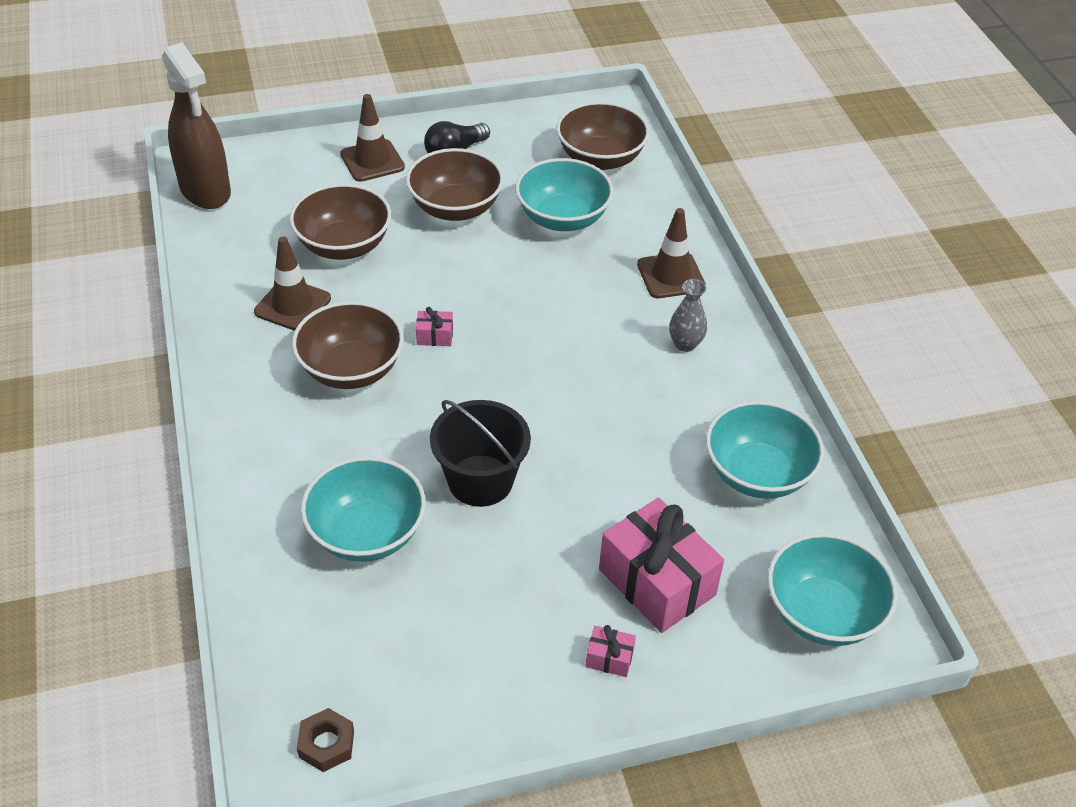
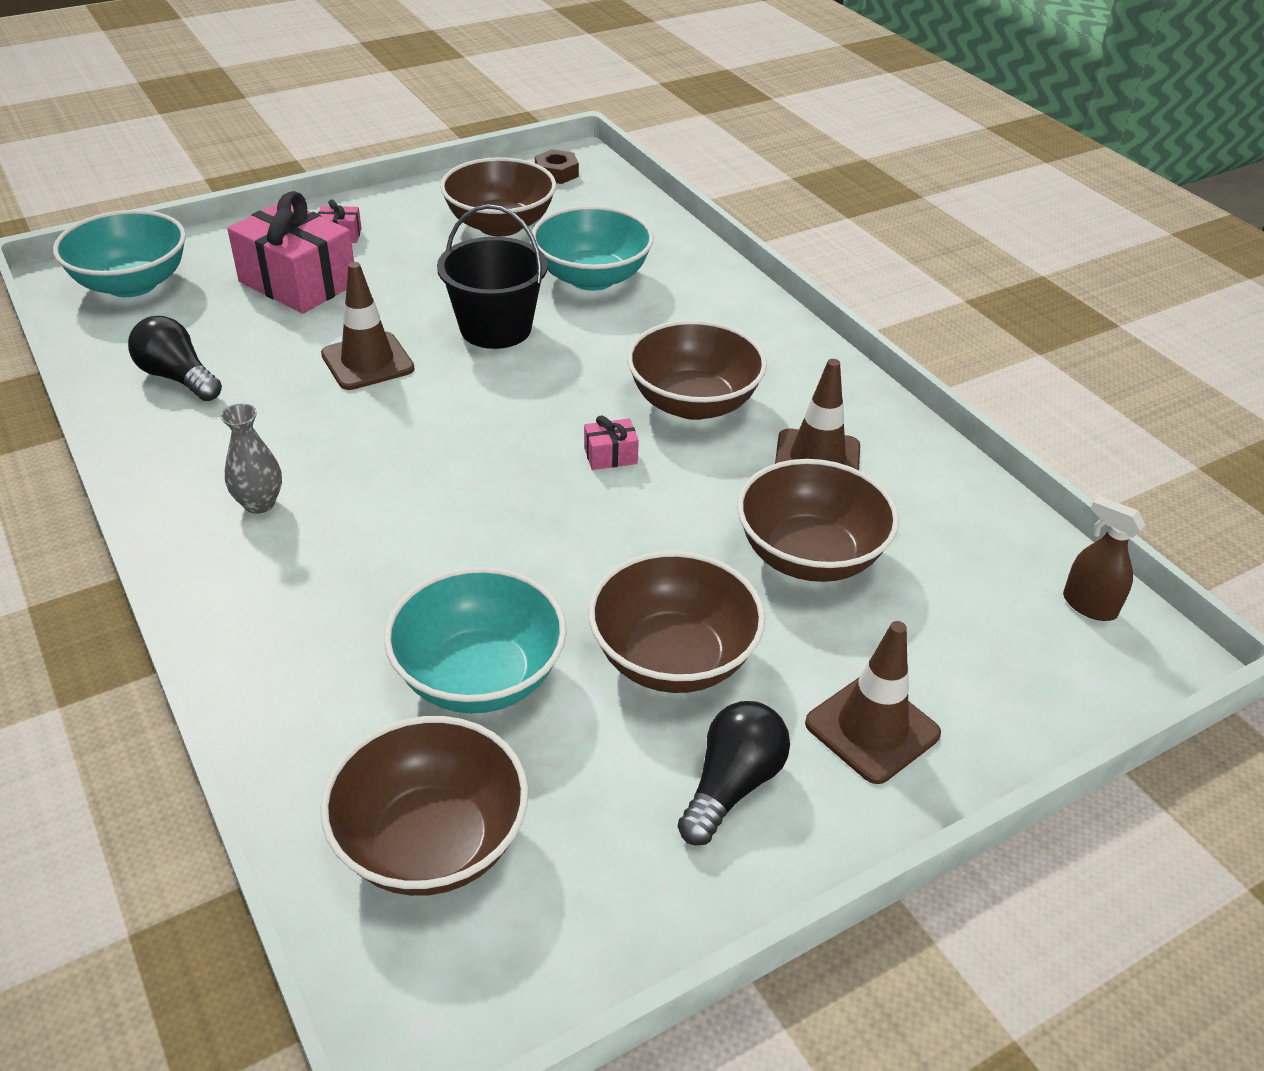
camera: 165 degrees right, 5 degrees down
(205, 191) = (1089, 605): brown spray bottle -> brown spray bottle, size x0.47
(430, 643) = (500, 225): none -> brown bowl
(671, 276) = (279, 604): brown traffic cone -> brown traffic cone (367, 362)
(757, 473) = (178, 377): turquoise bowl -> black light bulb

